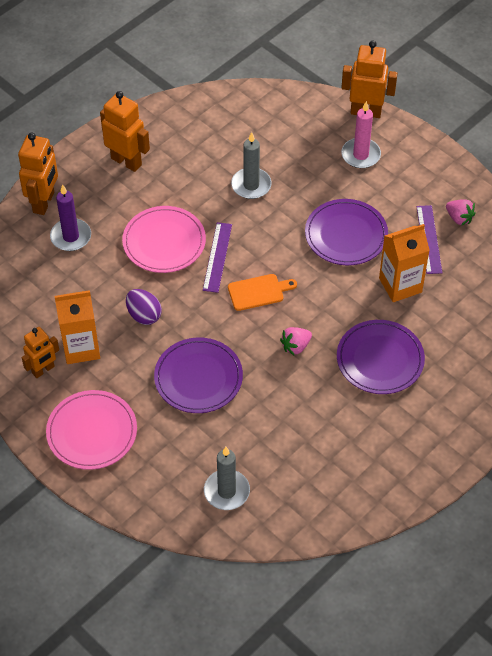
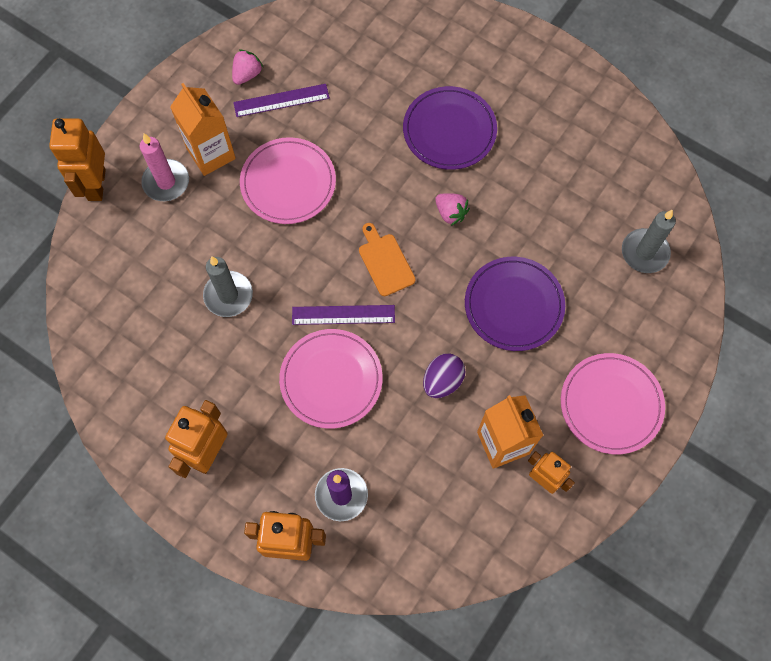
camera: 100 degrees left, 15 degrees up
(346, 235) = (288, 183): purple plate -> pink plate
(400, 285) = (349, 121): orange carton -> orange carton (211, 154)

